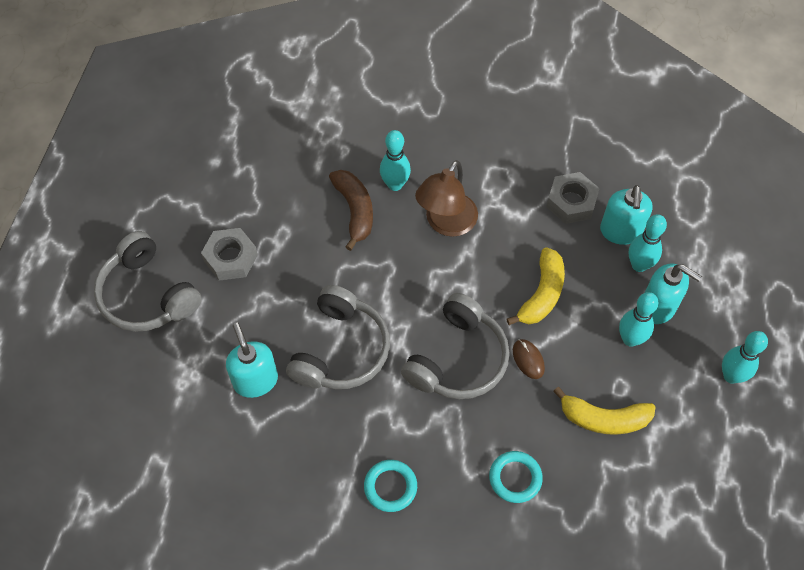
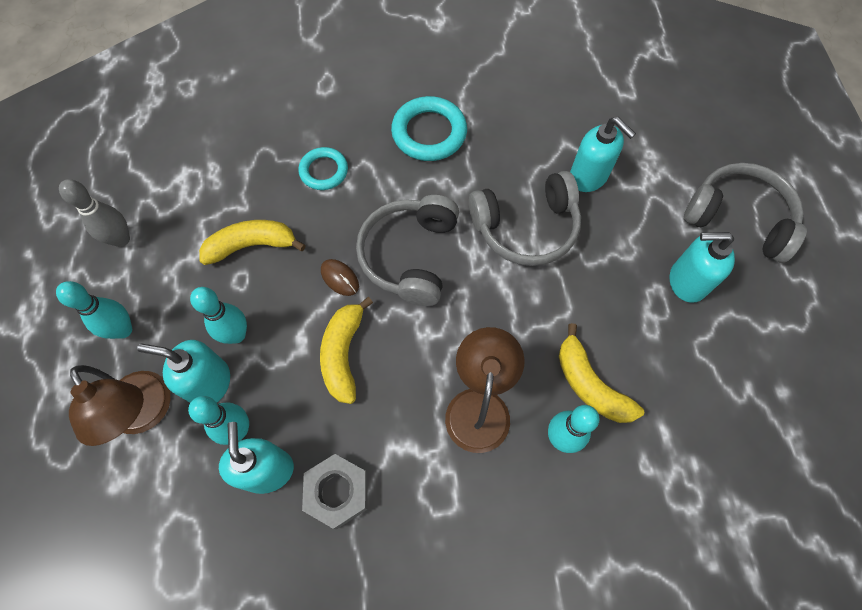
camera: 160 degrees right, 5 degrees up
(230, 258) = (686, 282): grey nut -> turquoise soap dispenser
(341, 350) = (526, 228): grey headphones -> grey headphones turned 105 degrees counterclockwise
(355, 210) = (590, 385): brown banana -> yellow banana
(390, 487) = (429, 133): turquoise ring -> turquoise ring, size x1.58
(713, 300) = (145, 414): none -> brown lamp
(732, 469) = (121, 239): none -> grey bowling pin

